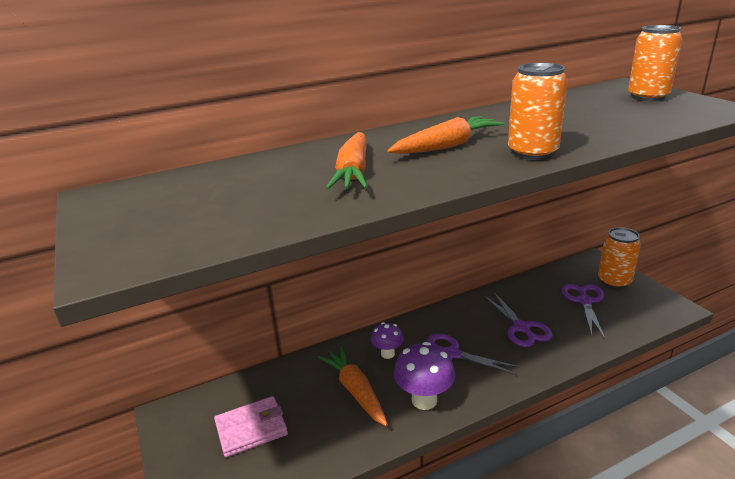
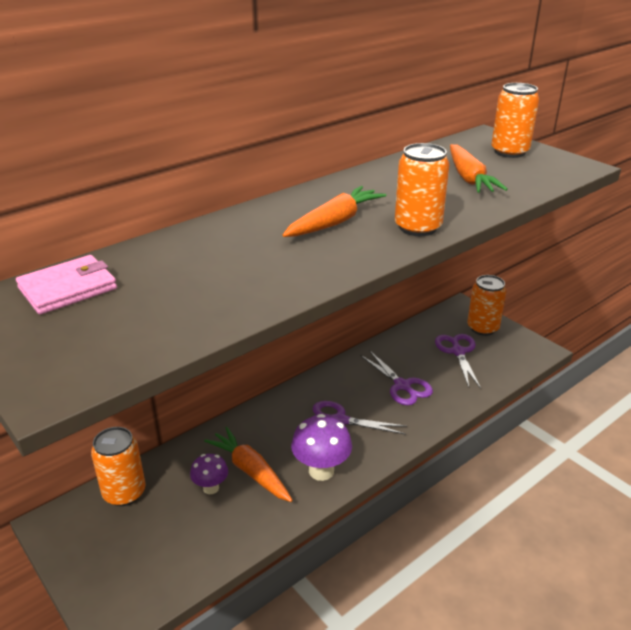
camera: 15 degrees left, 5 degrees up
(236, 395) = (124, 493): none -> orange can
(251, 428) = (151, 524): pink wallet -> pink wallet (68, 288)
(353, 172) = (251, 259): orange carrot -> orange carrot (469, 178)
(387, 354) = (274, 428): purple mushroom -> purple mushroom (211, 488)

